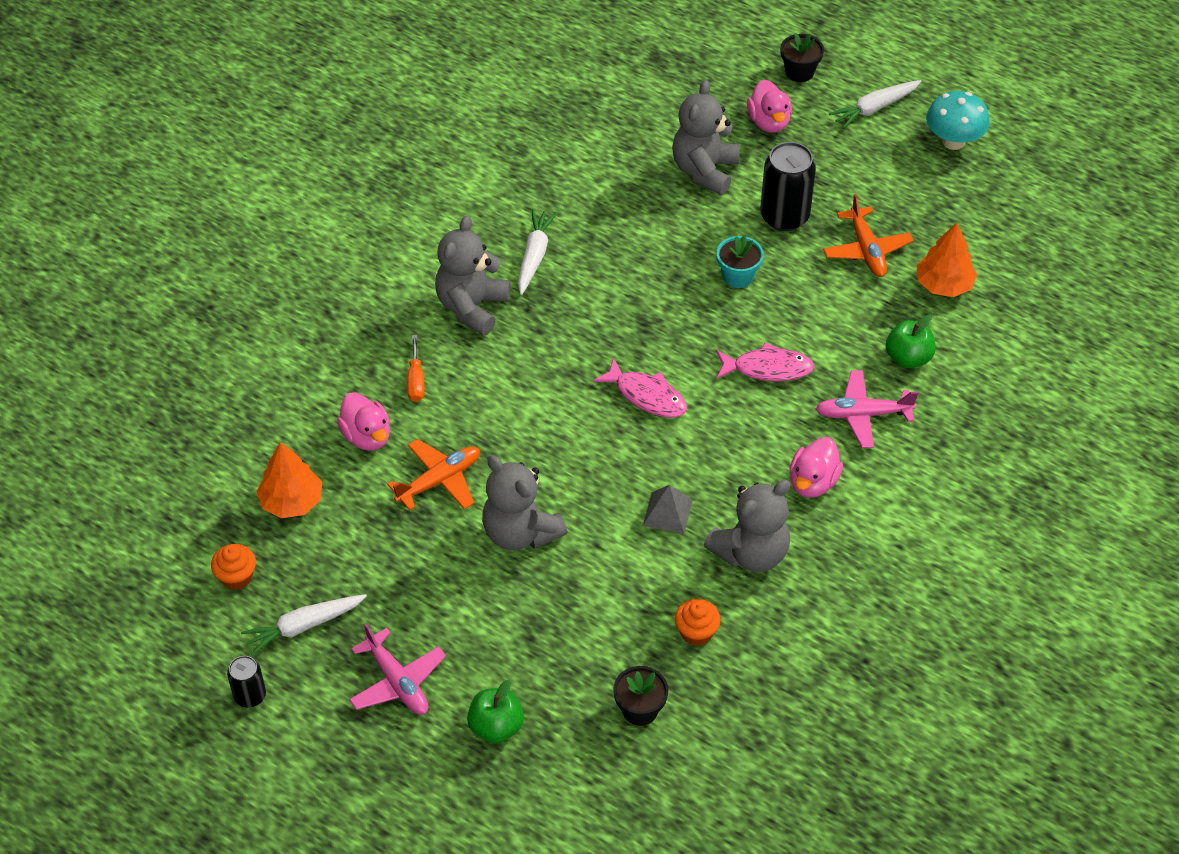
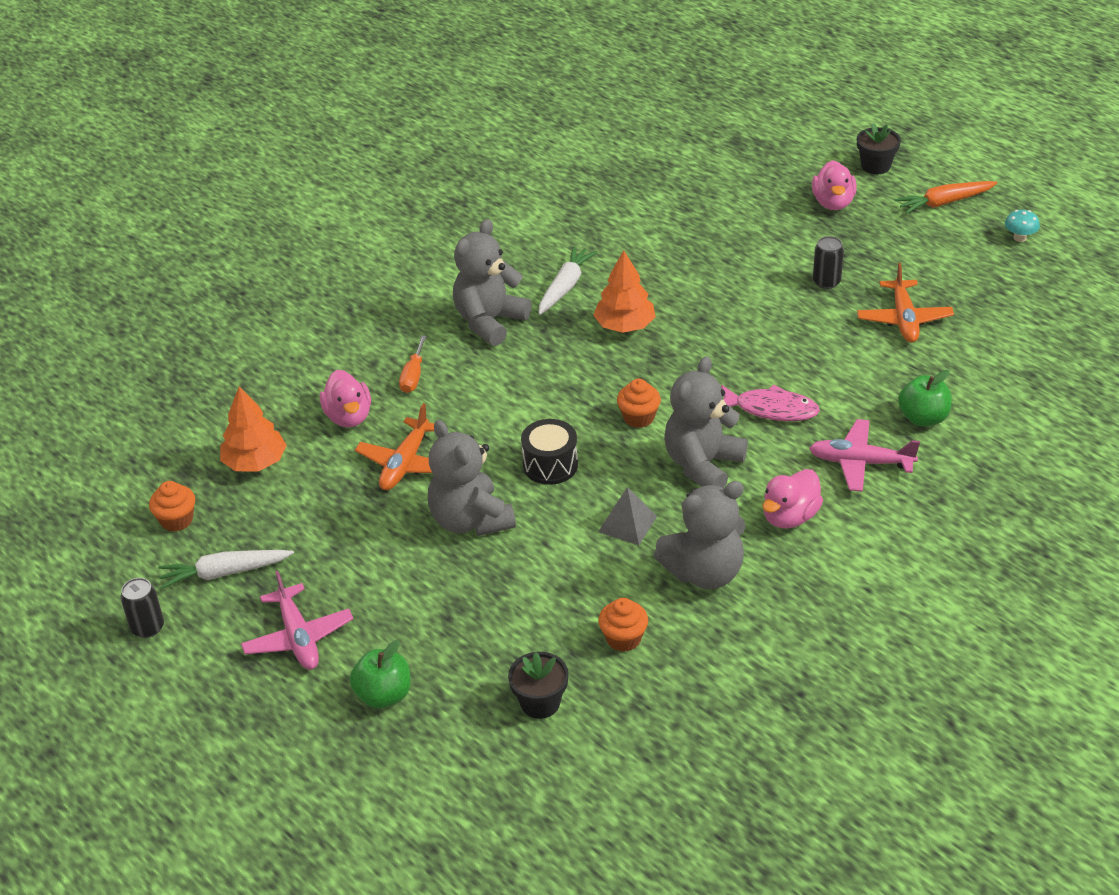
camera: 15 degrees right, 10 degrees down
(439, 480) = (405, 464): orange plane -> orange plane turned 135 degrees clockwise
(578, 461) = (550, 465): none -> black drum
(646, 396) = (638, 417): pink fish -> orange cupcake
(704, 170) = (756, 235): grey teddy bear -> grey teddy bear (702, 465)
(738, 276) = (764, 326): turquoise flower pot -> none
(784, 216) = (826, 282): black can -> black can, size x0.55
(874, 108) = (944, 203): white carrot -> orange carrot
(943, 285) = (978, 358): orange tree -> orange tree (624, 326)
(953, 141) = (1019, 238): turquoise mushroom -> turquoise mushroom, size x0.53

